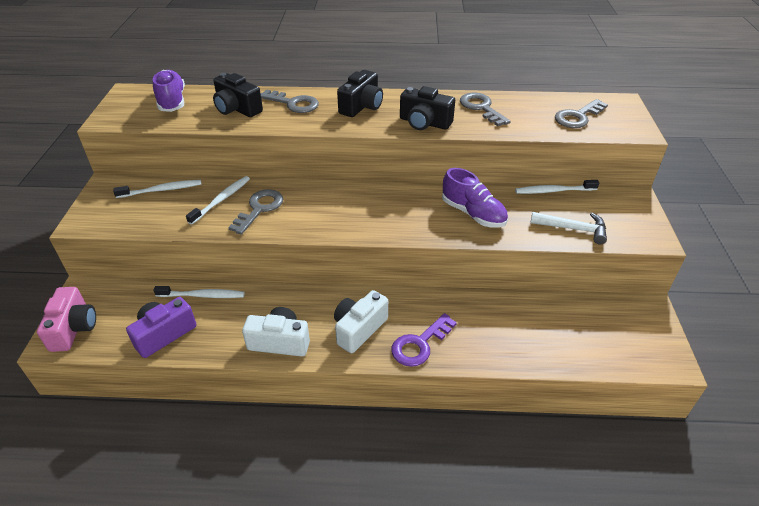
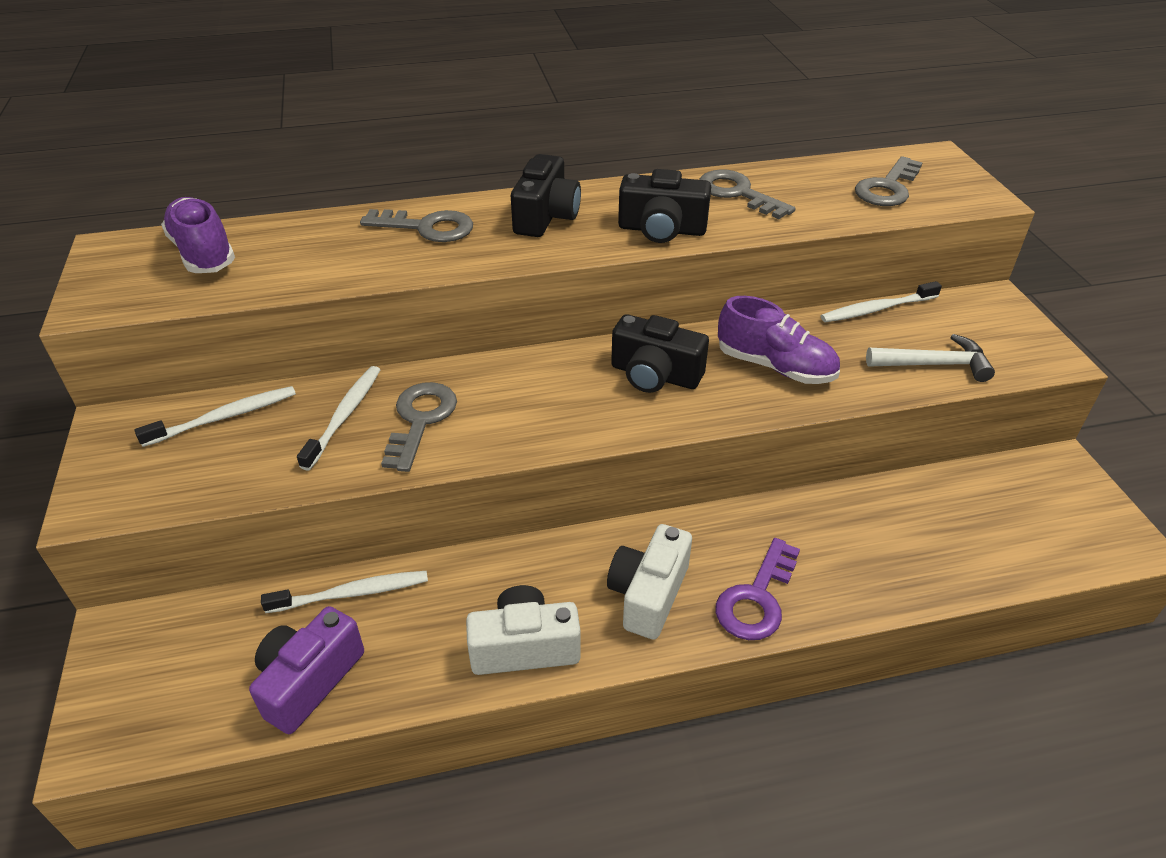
camera: 15 degrees left, 0 degrees up
(73, 328) = (127, 709): pink camera -> none
(237, 109) = (331, 250): black camera -> black camera (655, 375)

